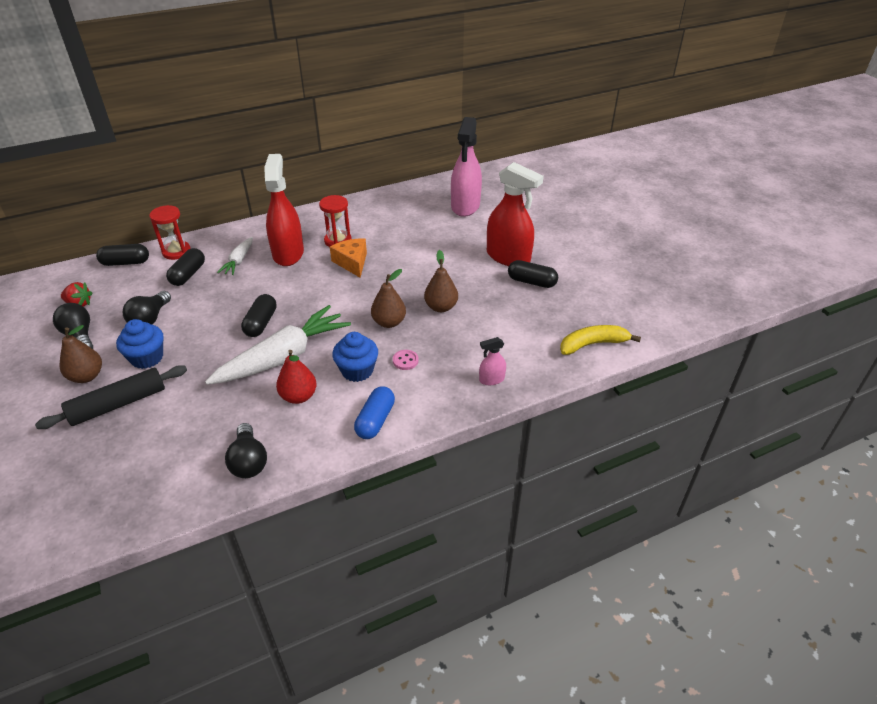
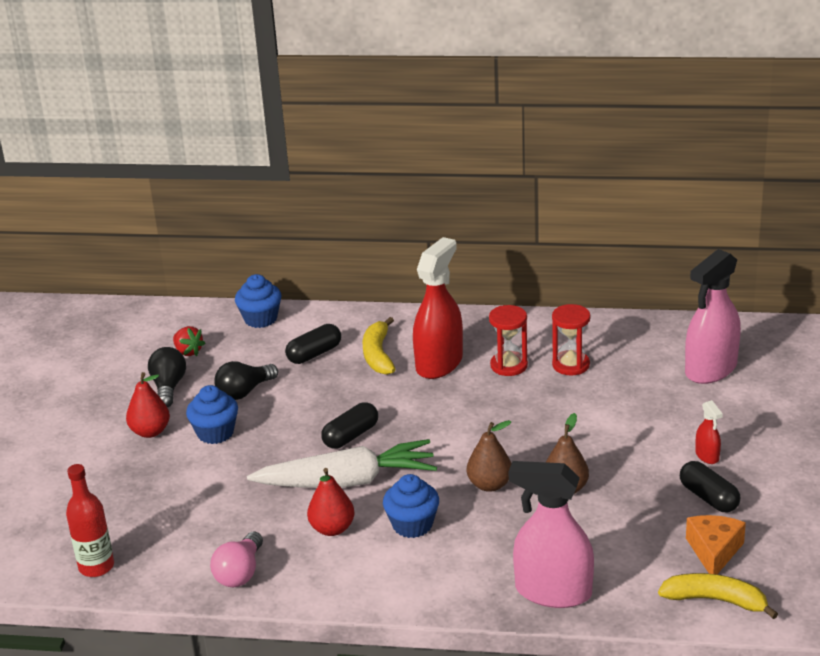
camera: 35 degrees right, 10 degrees down
(87, 376) = (150, 431): brown pear -> red pear
(111, 510) = (96, 567): none -> red bottle
(118, 404) = (161, 470): black rolling pin -> none
(125, 262) = (260, 319): black capsule -> blue cupcake
(176, 252) = (320, 322): red hourglass -> red hourglass (571, 365)
(238, 261) = (378, 355): white carrot -> yellow banana
(249, 461) = (240, 573): black light bulb -> pink light bulb
(352, 262) = (504, 398): orange cheese -> orange cheese (714, 551)
(375, 420) = (390, 584): blue capsule -> none
(405, 361) = (473, 534): pink button -> none
(491, 379) = (553, 592): pink spray bottle -> pink spray bottle, size x2.22
(508, 257) = (707, 456): red spray bottle -> red spray bottle, size x0.45

